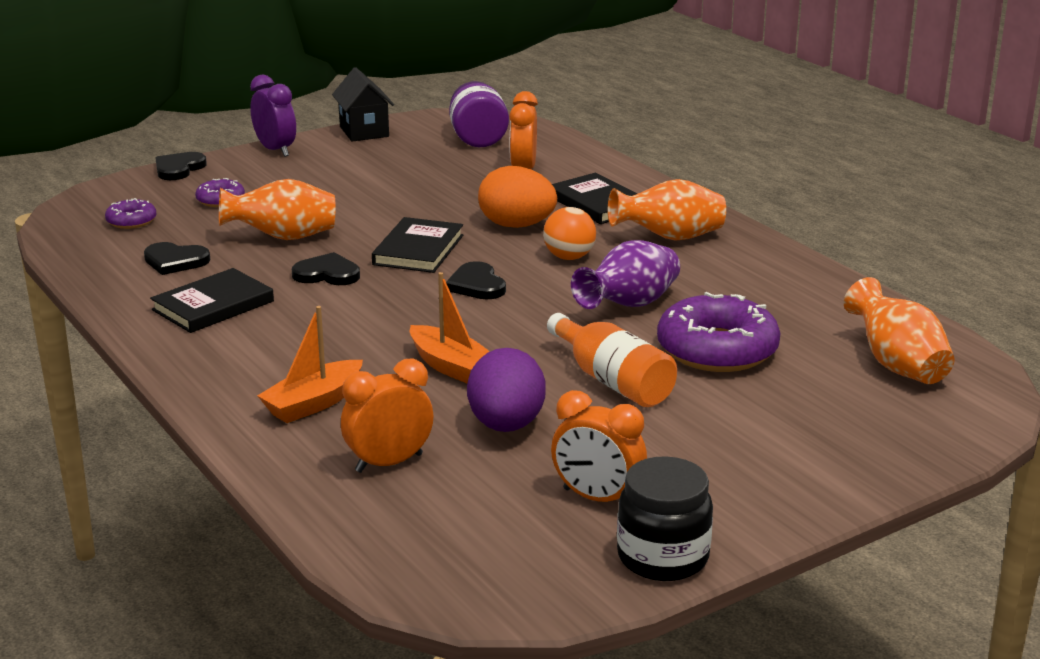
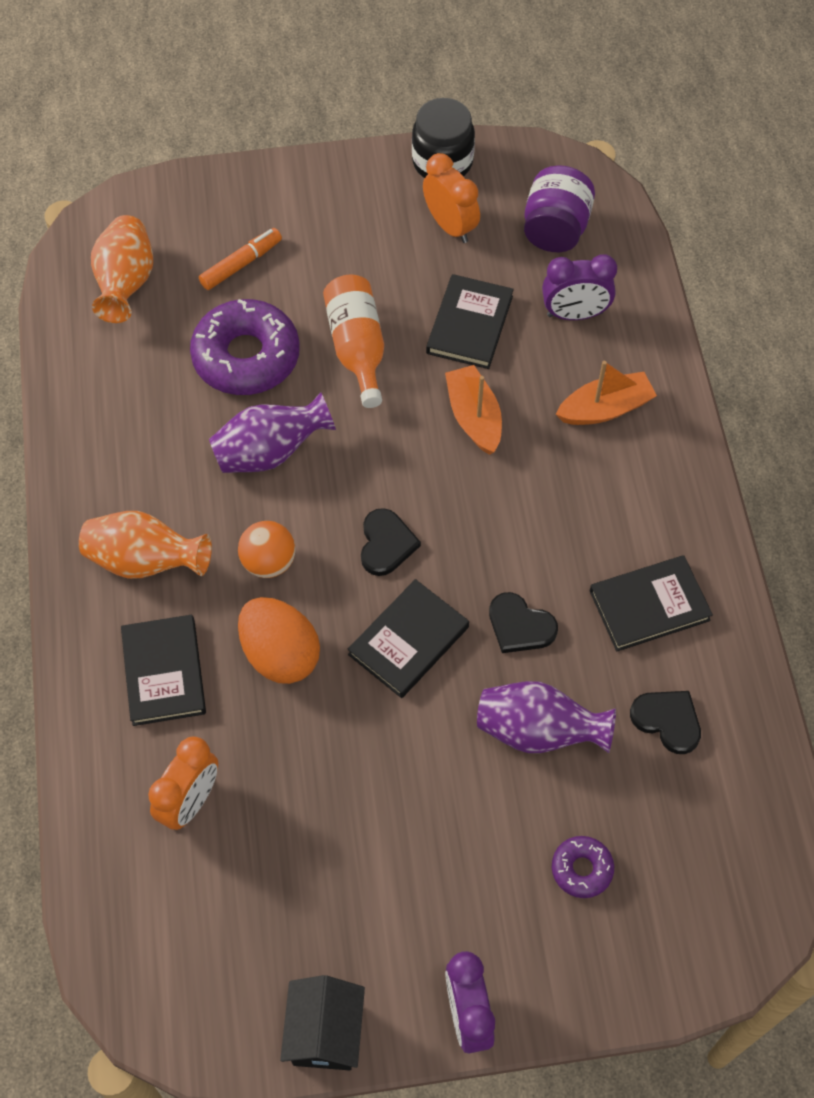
camera: 155 degrees left, 35 degrees up
(131, 221) = (698, 851): purple donut -> none
(179, 169) = (611, 1002): black heart -> none
(283, 237) = (538, 731): orange vase -> purple vase
(389, 463) = (575, 314): orange clock -> purple clock
(478, 139) = (190, 931): purple jar -> purple jar (555, 229)
(506, 425) = (470, 325): purple egg -> black book
(800, 406) = (241, 264): none -> orange marker

